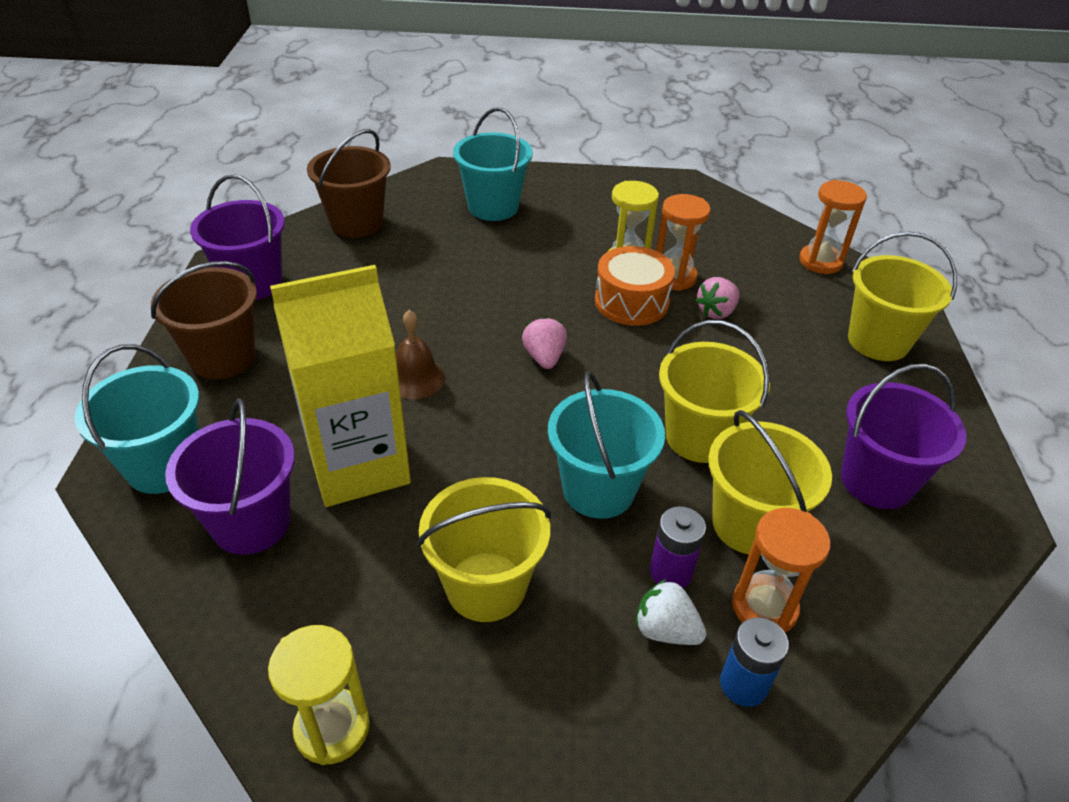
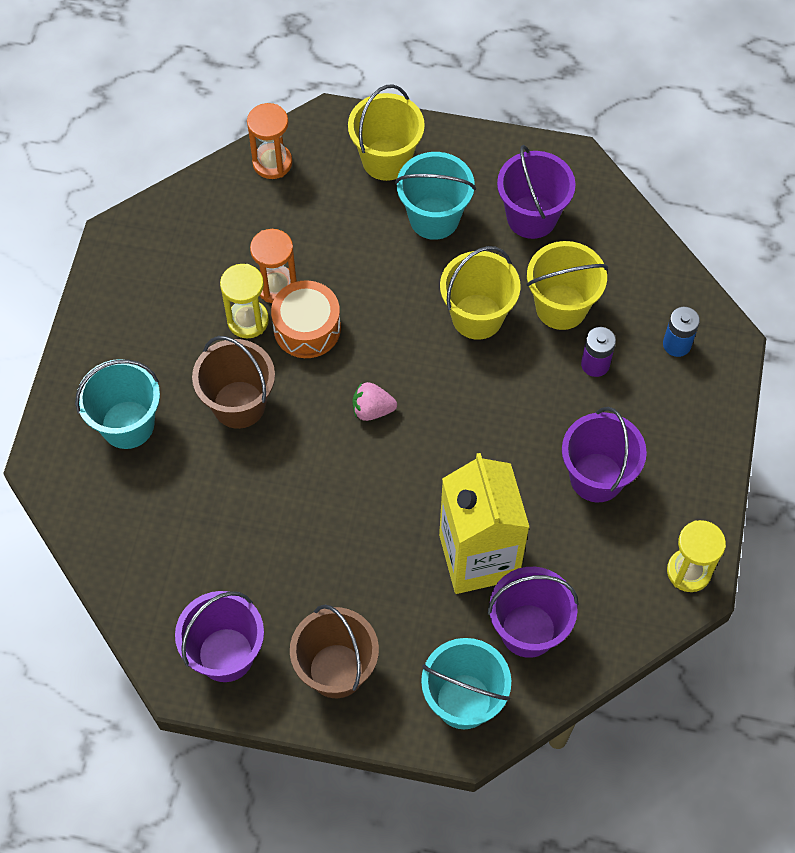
camera: 80 degrees left, 20 degrees up
(356, 223) = (134, 559): brown bucket -> brown bucket (239, 404)
(416, 378) = (385, 512): brown bell -> none
(486, 586) = (596, 477): yellow bucket -> purple bucket
(598, 489) = (521, 394): turquoise bucket -> turquoise bucket (434, 218)
(665, 630) = (637, 377): white strawberry -> none
(716, 312) = (331, 265): pink strawberry -> none
(764, 607) = (626, 317): orange hourglass -> none

